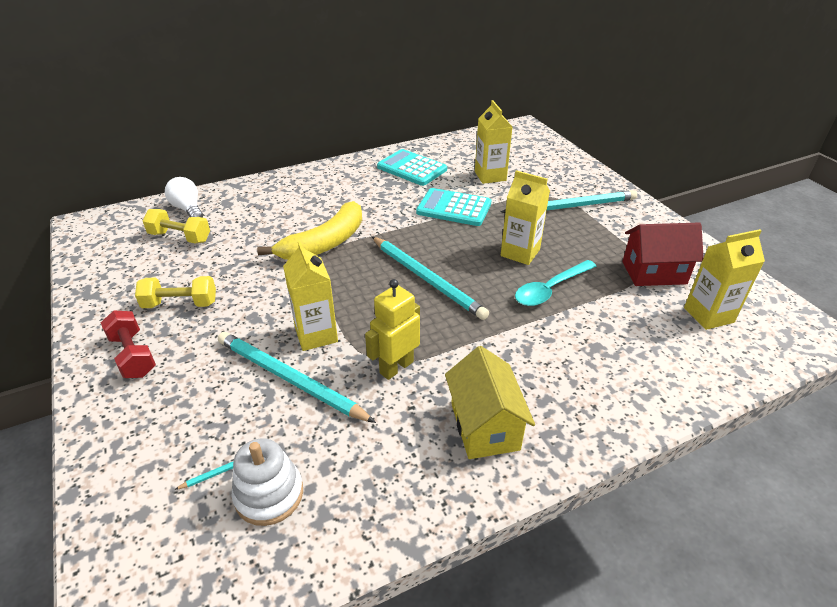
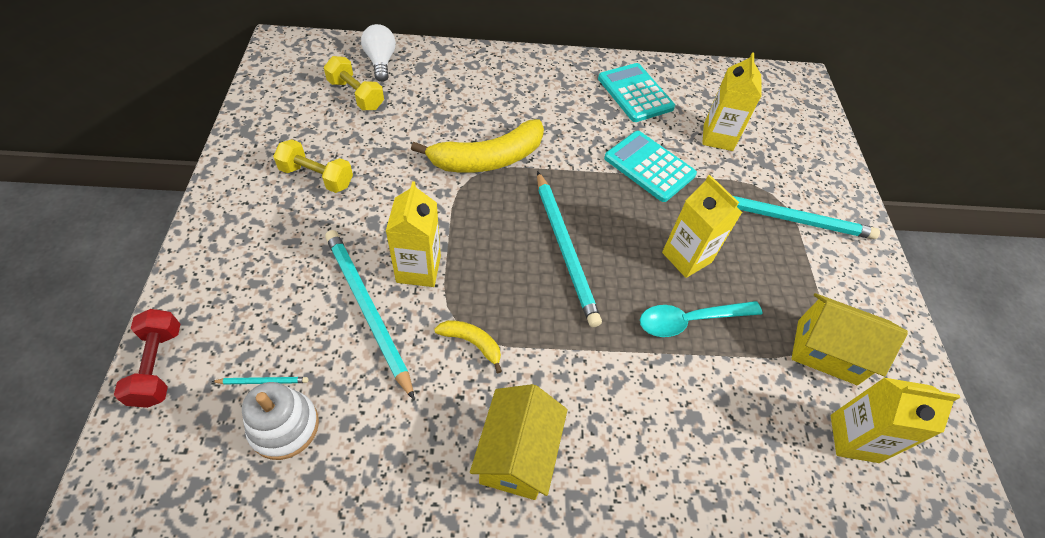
camera: 20 degrees right, 15 degrees up
(133, 355) = (249, 219): red dumbbell -> red dumbbell (158, 366)
(396, 367) = (472, 343): yellow robot -> yellow banana
(654, 273) = (826, 352): red house -> yellow house

